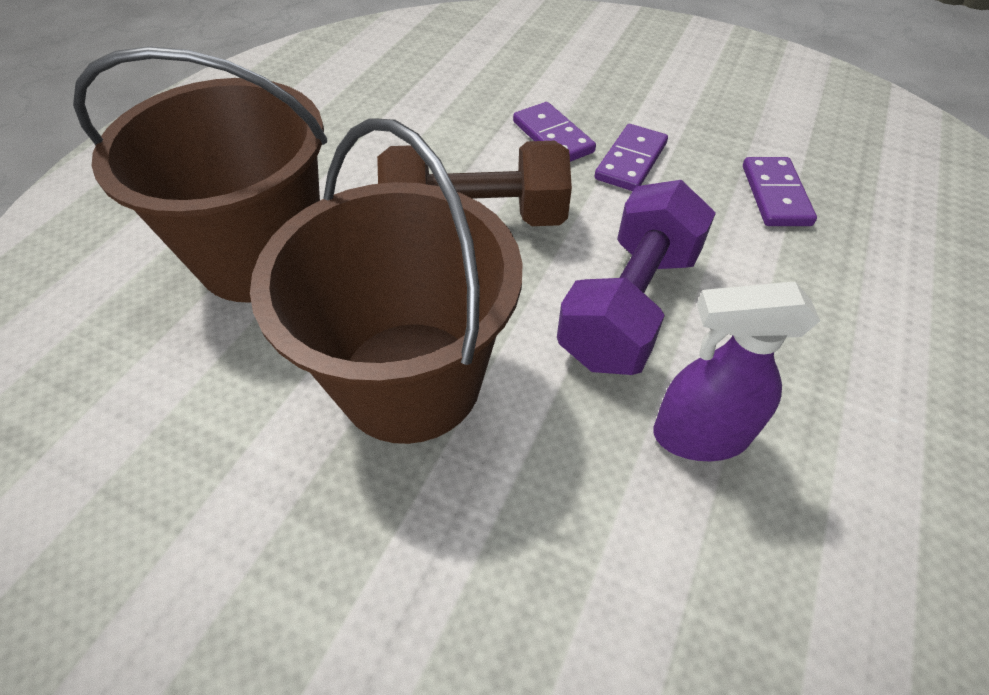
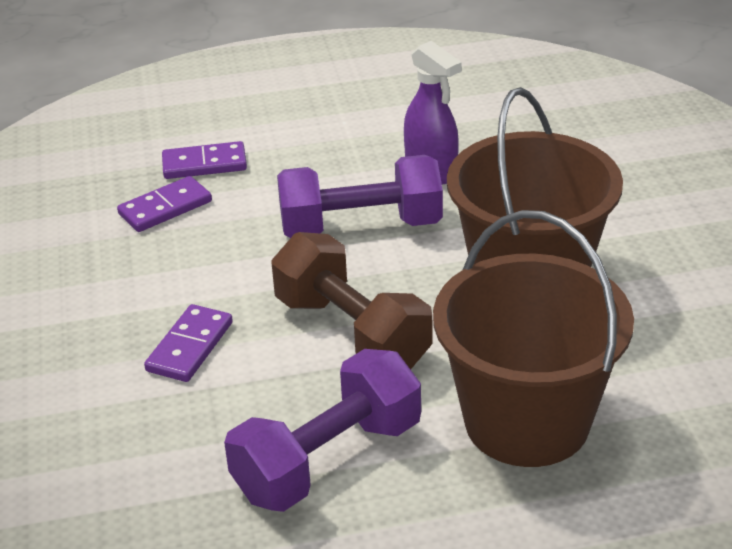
camera: 125 degrees left, 15 degrees down
(363, 147) = (328, 460): none -> purple dumbbell
(631, 161) = (186, 288): purple domino -> purple domino (204, 164)

